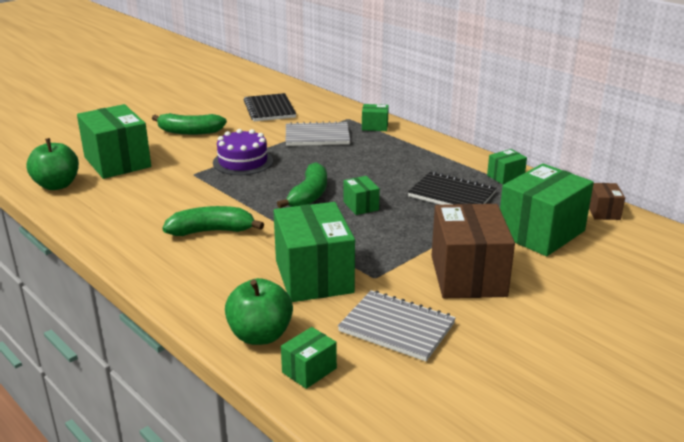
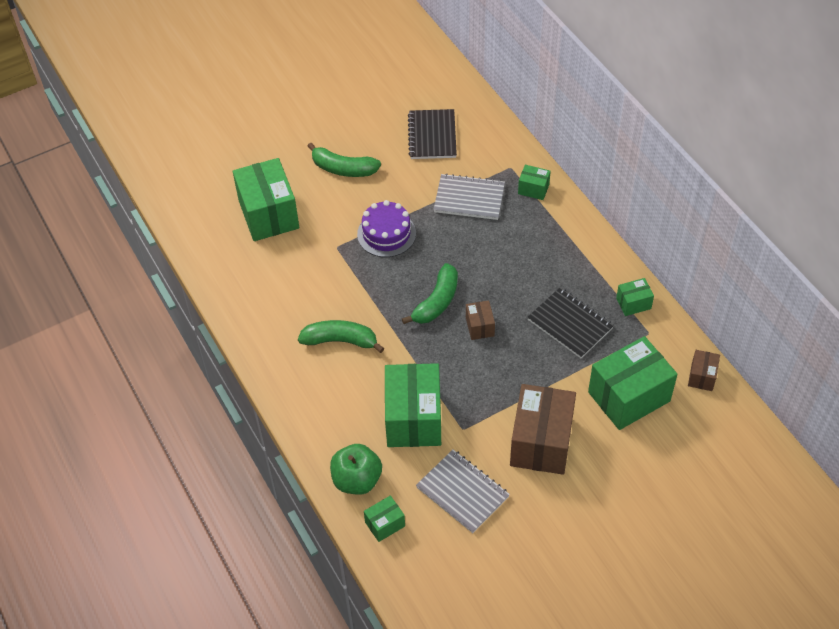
camera: 15 degrees right, 25 degrees up
(57, 185) = (212, 245): green apple -> none
(361, 206) = (480, 326): green box -> brown box

